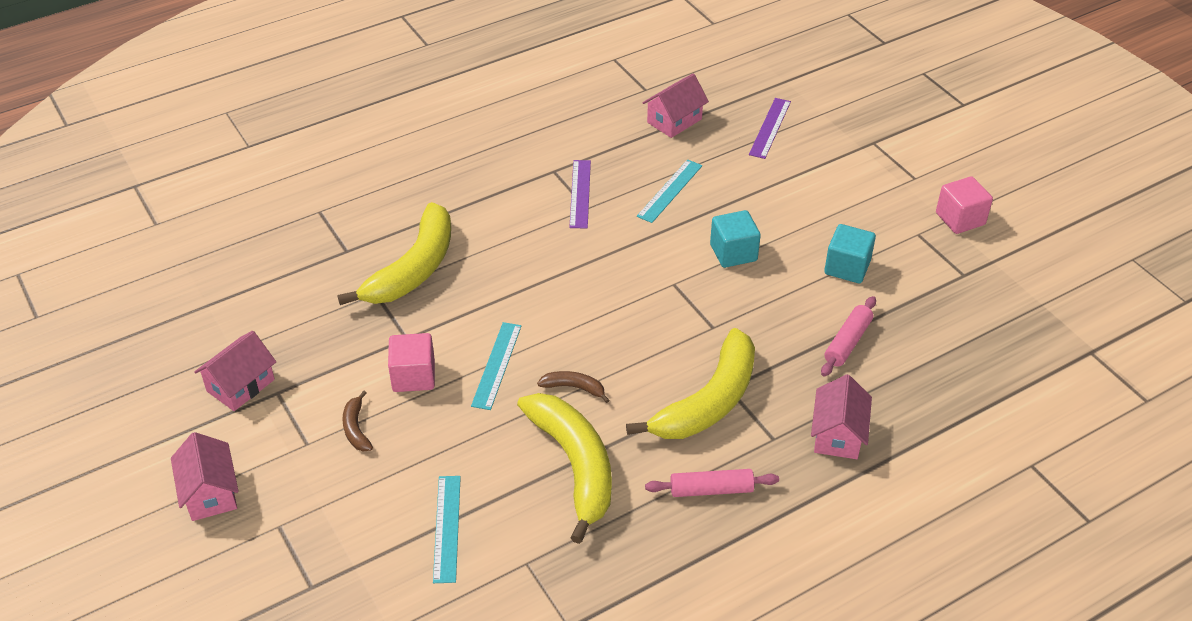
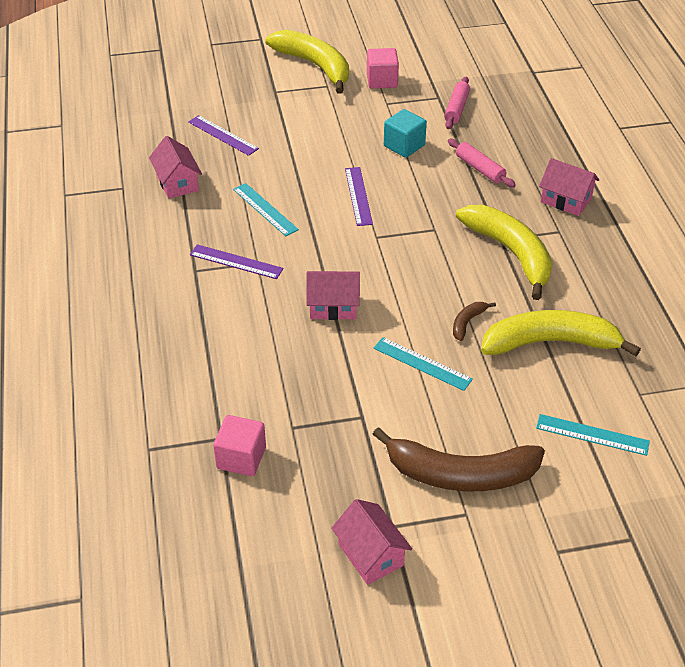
camera: 70 degrees left, 0 degrees up
(210, 493) = (502, 600): pink house -> pink house (333, 306)
(356, 428) = (460, 474): brown banana -> brown banana, size x2.36
(413, 268) = (273, 393): yellow banana -> yellow banana (314, 66)
(413, 376) = (412, 421): pink cube -> pink cube (241, 458)
(711, 489) = (597, 275): pink rolling pin -> pink rolling pin (456, 108)
(733, 253) = (358, 196): turquoise cube -> purple ruler

